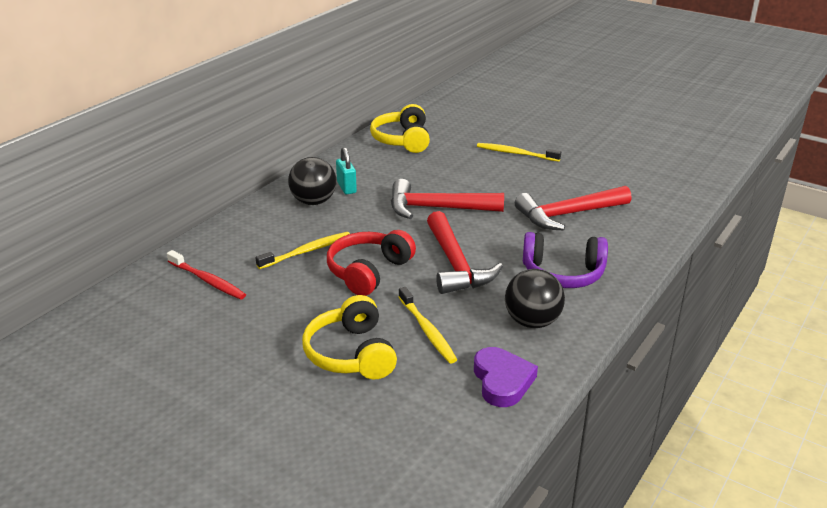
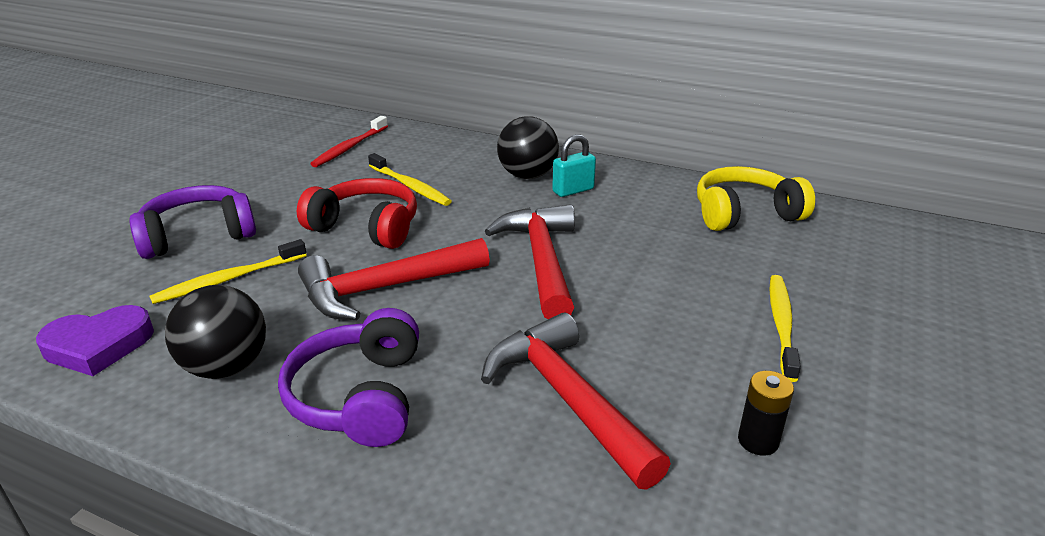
camera: 80 degrees right, 0 degrees up
(351, 354) = (198, 235): yellow headphones -> purple headphones
(597, 175) = (758, 441): none -> black battery

